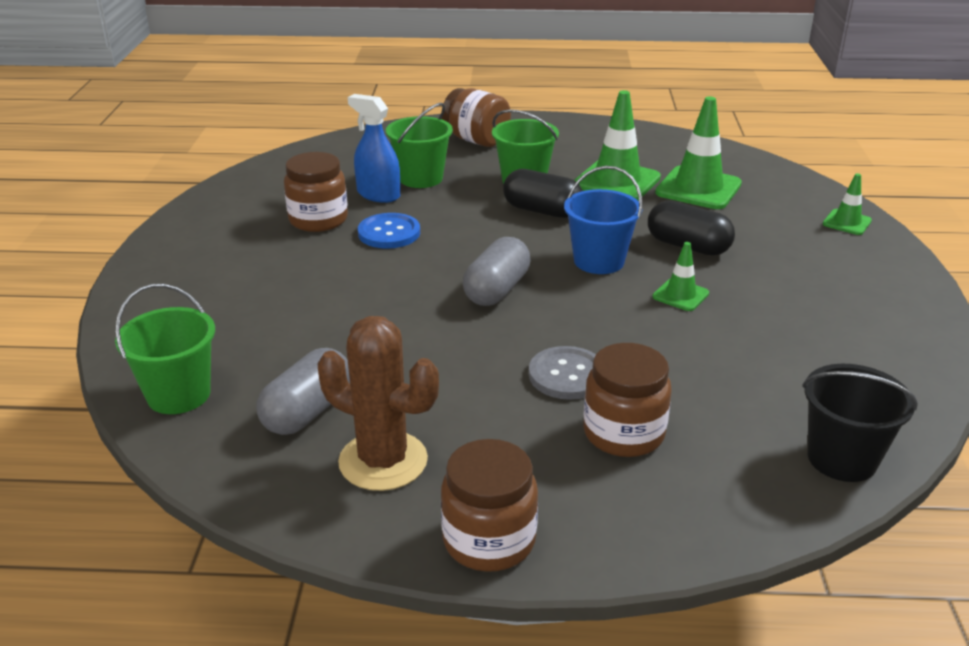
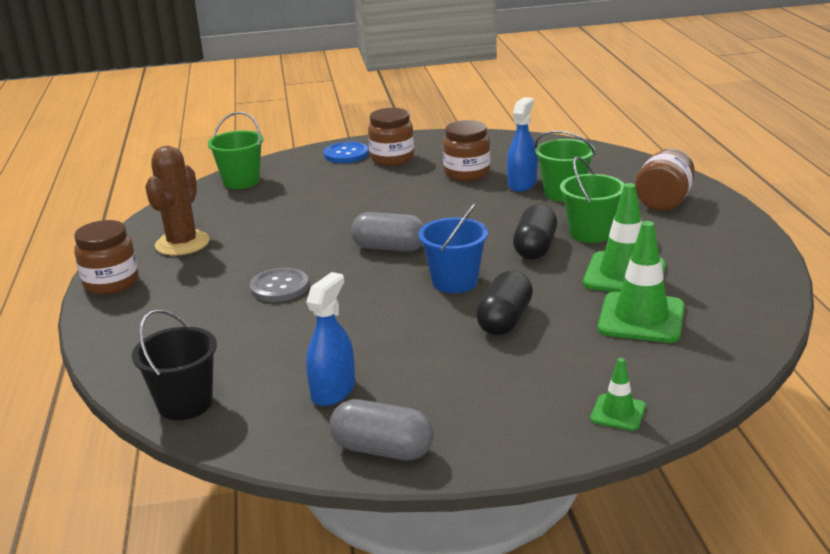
camera: 80 degrees right, 5 degrees down
(307, 411) = (228, 215): grey capsule -> grey capsule (382, 449)
(389, 233) = (460, 198): blue button -> blue button (346, 154)
(623, 433) = (212, 314): brown jar -> brown jar (392, 158)
(680, 295) = (411, 322): green traffic cone -> none
(814, 353) = (333, 391): none -> blue spray bottle

